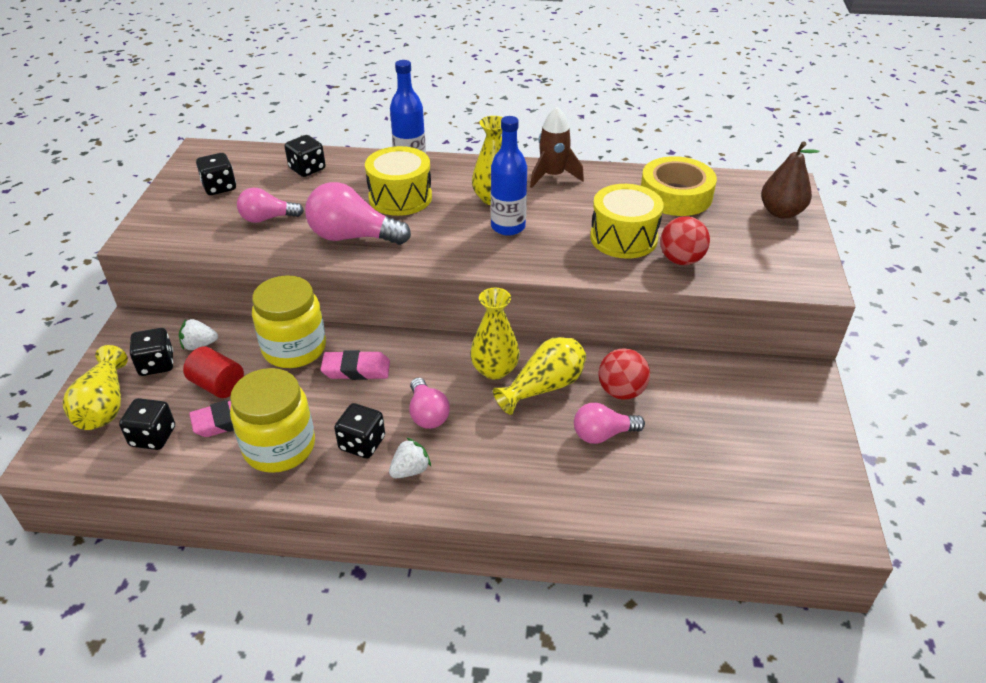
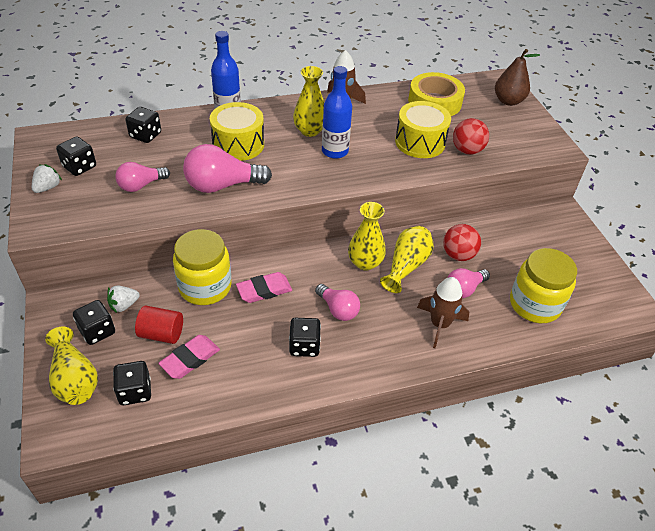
camera: 25 degrees left, 5 degrees up
(279, 447) = (243, 368): yellow jar -> yellow jar (534, 304)
(410, 470) = (351, 355): white strawberry -> white strawberry (48, 187)
(543, 467) = (439, 324): none -> brown rocket

